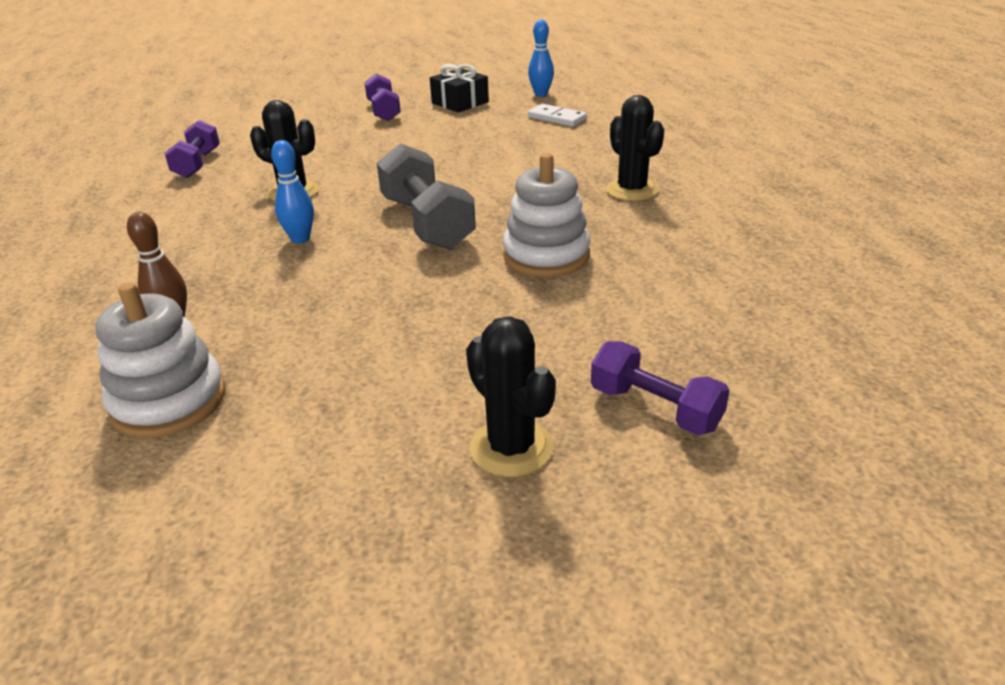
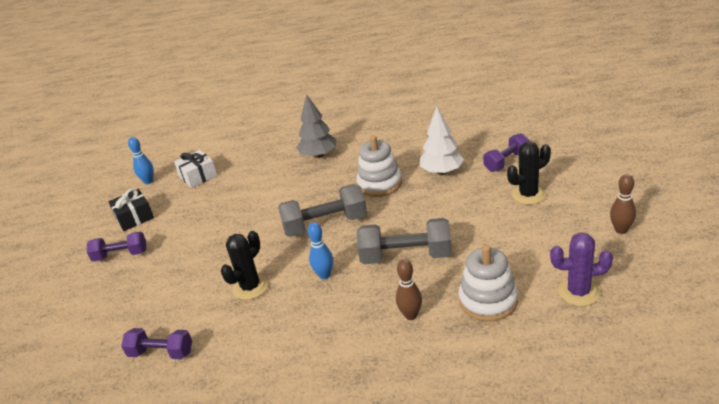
camera: 75 degrees left, 0 degrees up
(133, 531) = (578, 292): none -> purple cactus
(324, 303) = (406, 256): none -> grey dumbbell
(340, 630) = (621, 230): none -> brown bowling pin
(556, 118) = (198, 176): white domino -> white gift
(597, 319) = (442, 171): none -> white tree
(631, 190) = (319, 155): black cactus -> grey tree

